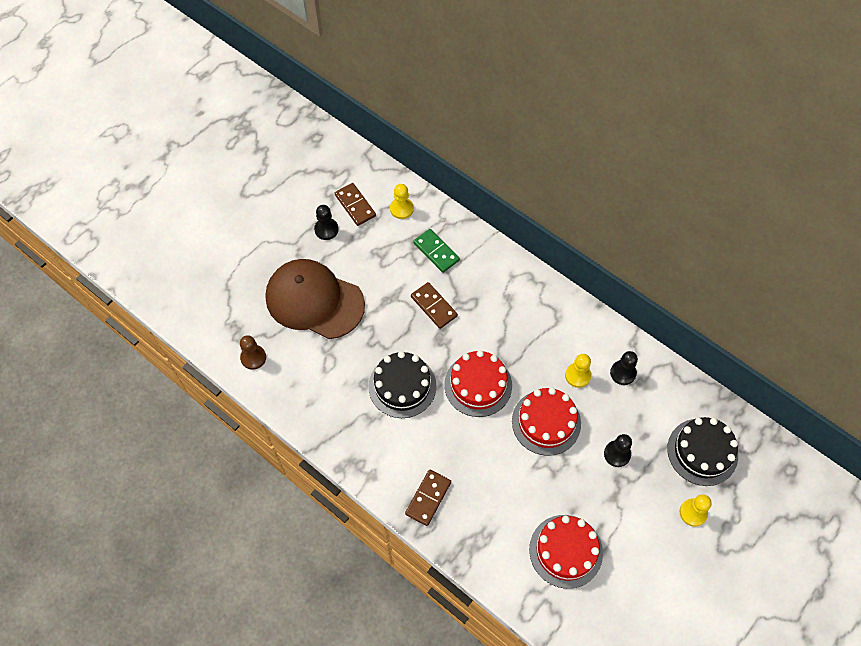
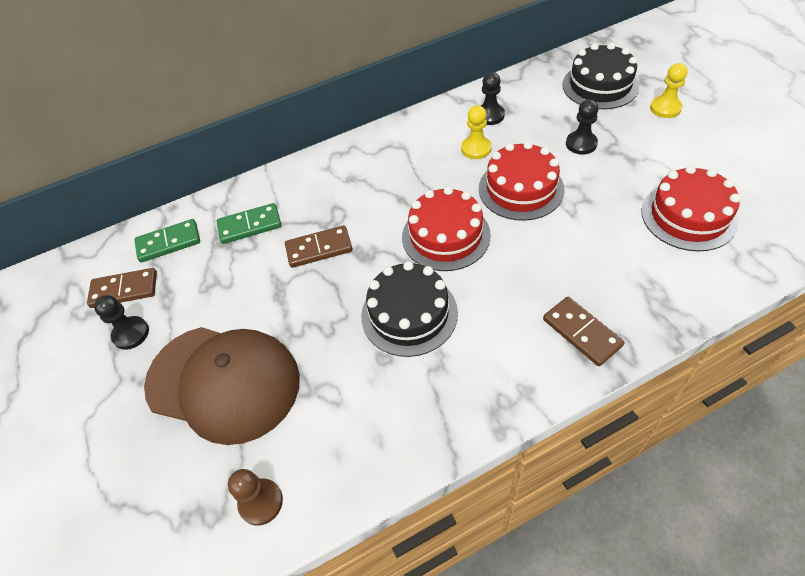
camera: 60 degrees left, 10 degrees down
(314, 300) = (224, 382): brown cap -> brown cap turned 120 degrees counterclockwise
(401, 209) = (169, 242): yellow pawn -> green domino

